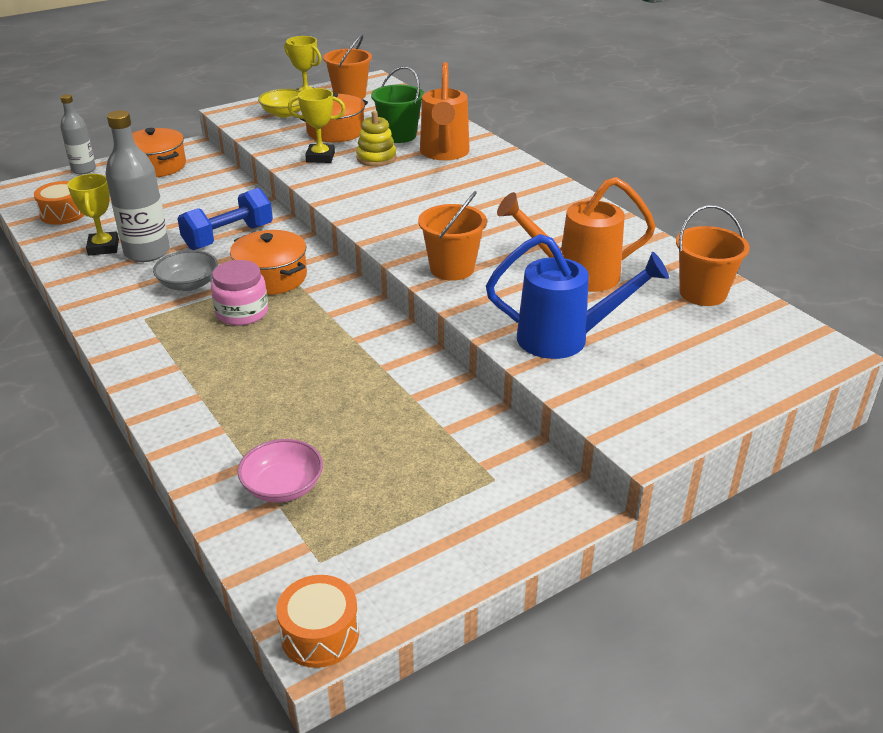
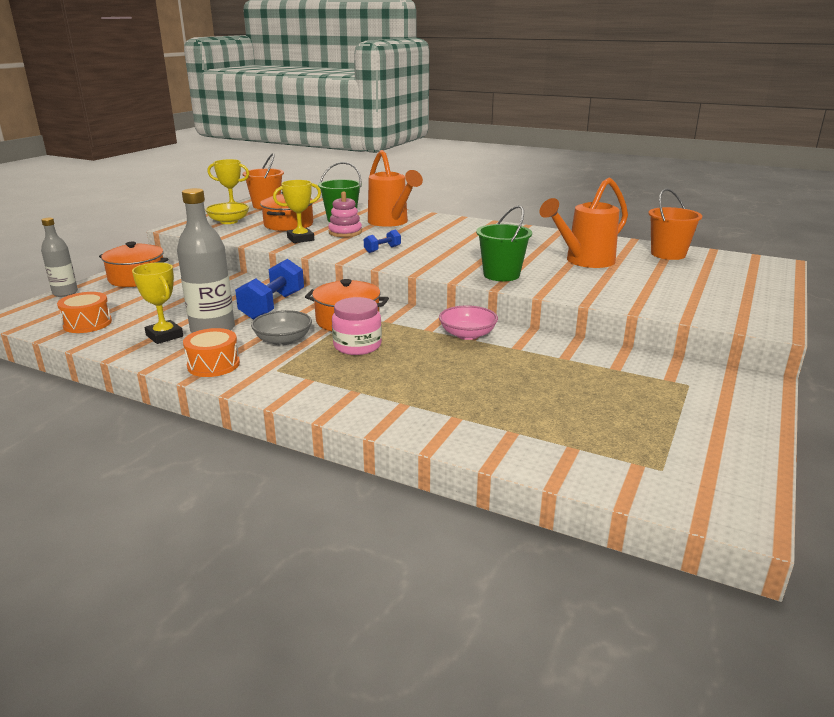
camera: 30 degrees left, 10 degrees down
(283, 487) = (562, 436): pink bowl -> pink bowl (467, 334)
(320, 634) = (737, 512): orange drum -> orange drum (213, 365)
(376, 158) = (345, 232): yellow stacking toy -> pink stacking toy
(380, 195) = (382, 249): none -> blue dumbbell
(452, 269) = (501, 275): orange bucket -> green bucket
(565, 339) = (635, 291): blue watering can -> none

